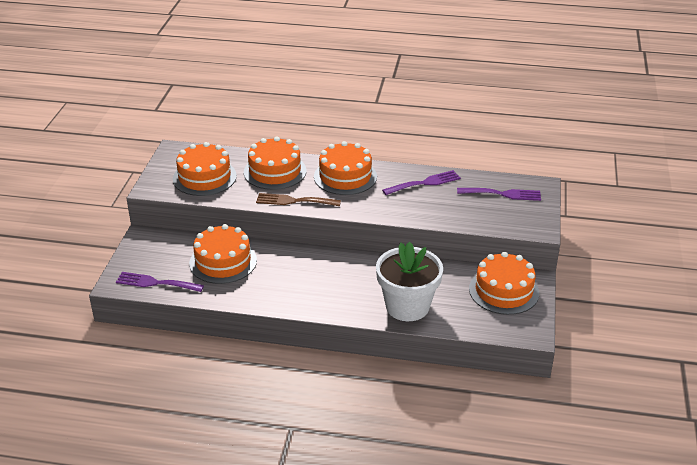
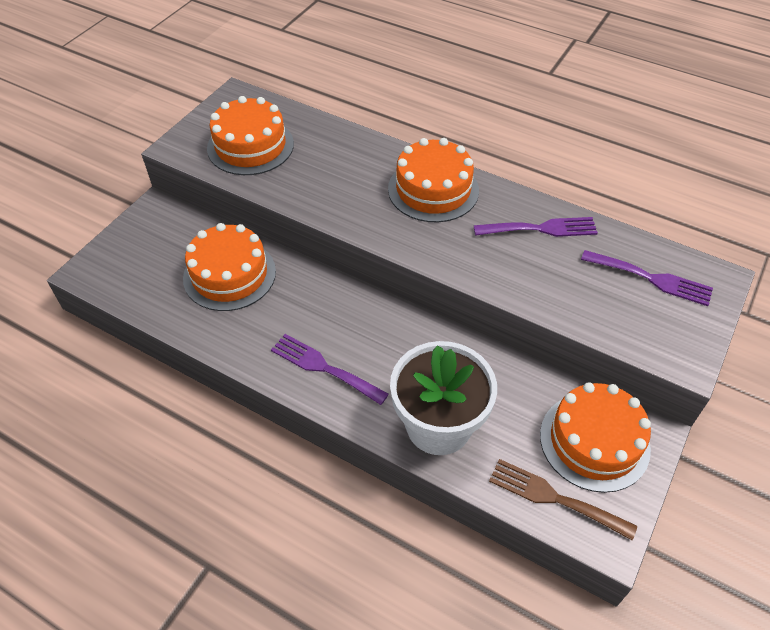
camera: 20 degrees right, 15 degrees up
(155, 283) = (132, 284): purple fork -> purple fork (324, 367)
(275, 171) = (343, 158): orange cake -> none
(294, 201) = (345, 212): brown fork -> brown fork (554, 498)

